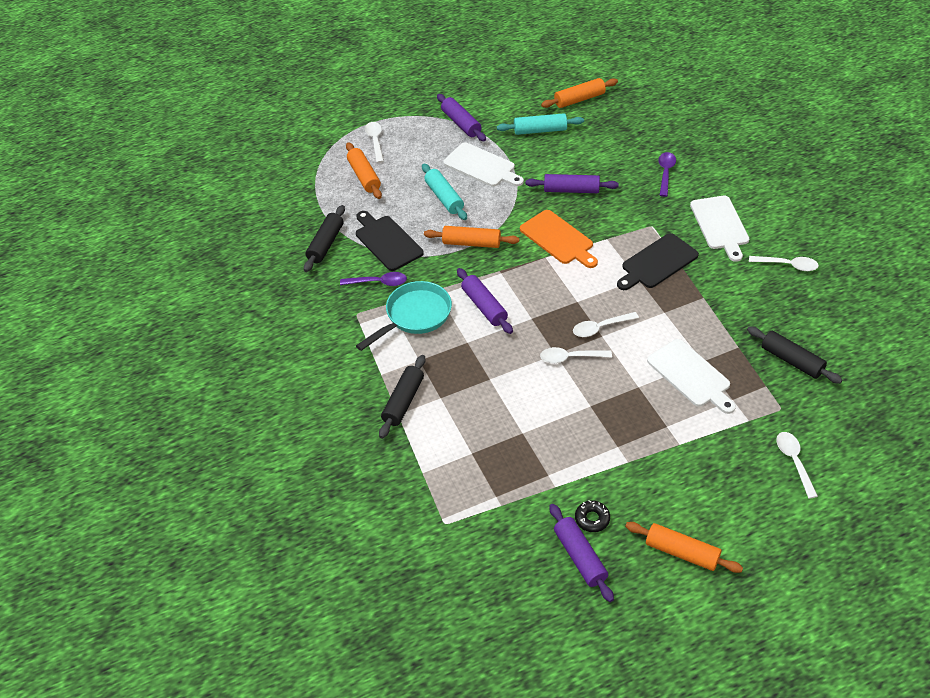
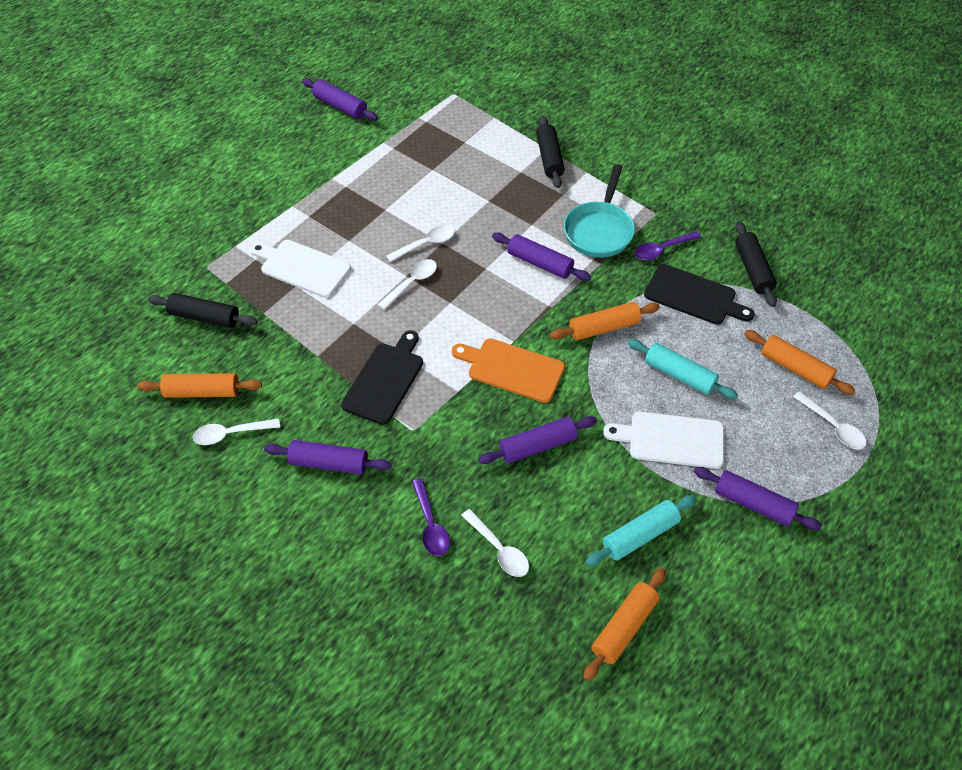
camera: 150 degrees right, 5 degrees up
(592, 519) = (342, 131): black donut -> none
(682, 552) = (263, 133): orange rolling pin -> orange rolling pin (202, 392)
(720, 225) = (329, 463): white cutting board -> purple rolling pin
(794, 461) = (186, 225): white spoon -> white spoon (499, 549)

